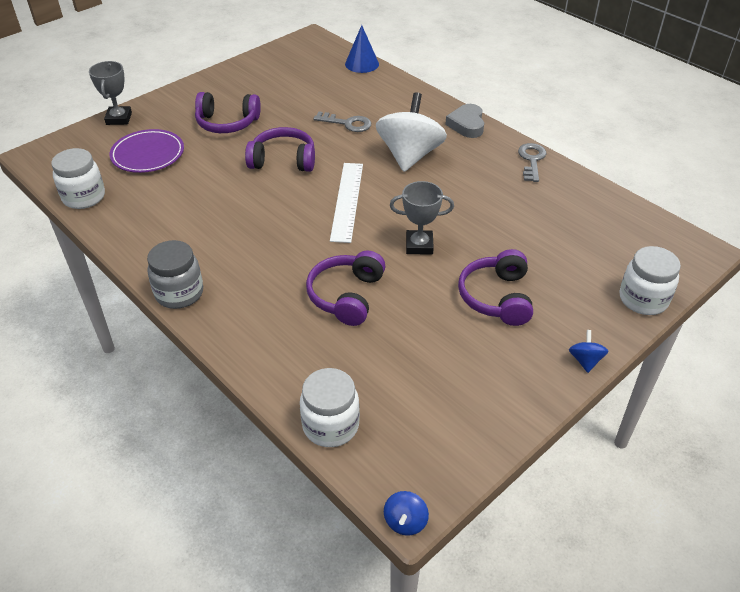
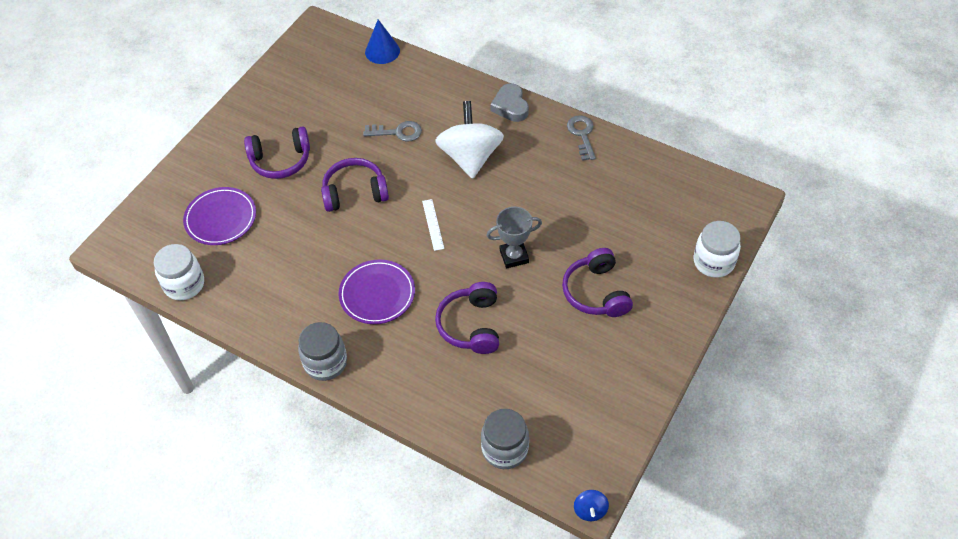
camera: 15 degrees left, 10 degrees up
(119, 118) = (169, 182): grey trophy -> none
(262, 246) = (377, 294): none -> purple plate
(330, 425) = (505, 449): white jar -> grey jar
(347, 201) = (433, 224): white ruler -> white ruler, size x0.55
(585, 360) = (683, 333): blue spinning top -> none

